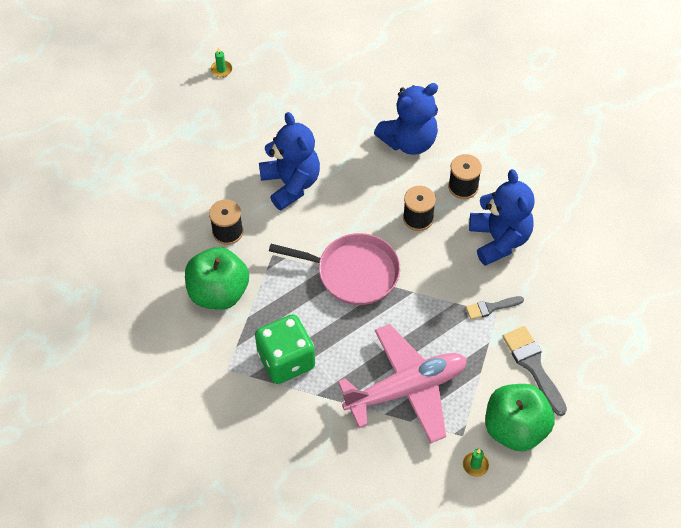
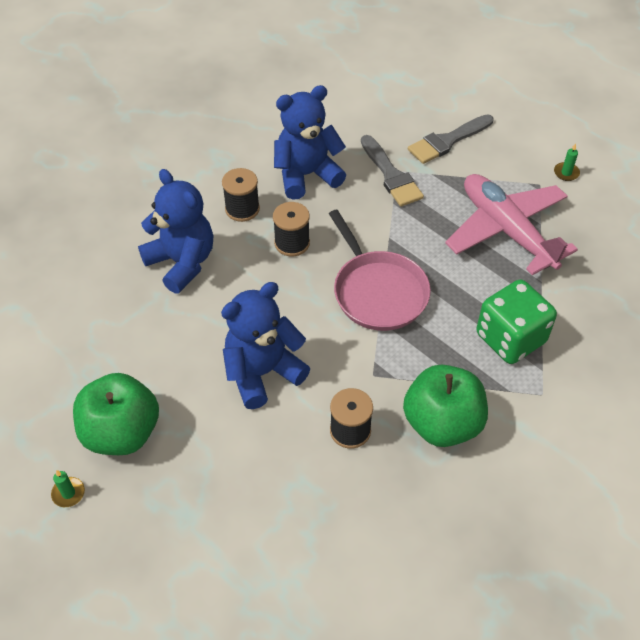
camera: 100 degrees left, 5 degrees down
(353, 272) = (378, 292): pink pan -> pink pan turned 150 degrees clockwise
(491, 307) = (391, 175): grey brush -> grey brush, size x1.67
(515, 428) = (517, 149): green apple -> green apple (122, 432)

